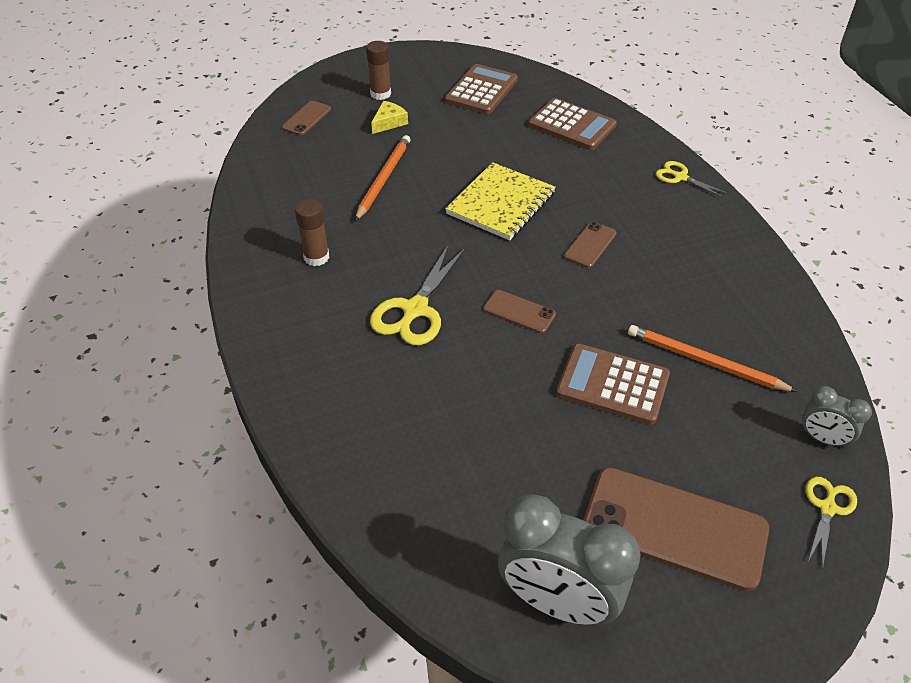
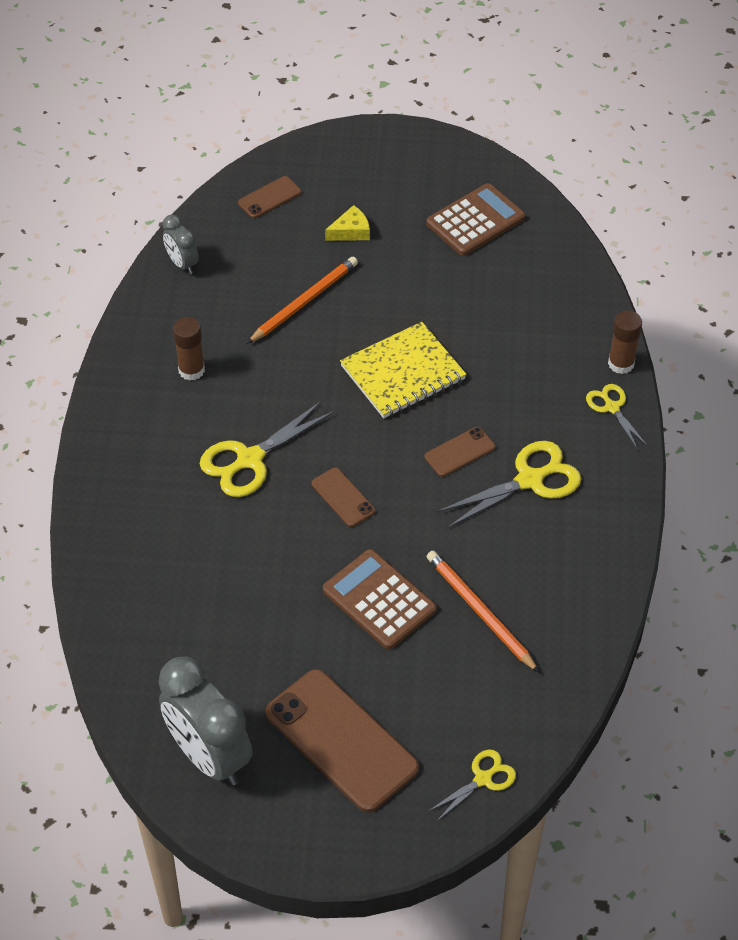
camera: 25 degrees right, 5 degrees up
(380, 94) = (364, 189): brown glue stick -> brown glue stick (621, 364)
(572, 125) = (543, 301): brown calculator -> none
(661, 247) = (529, 480): none -> yellow scissors
(822, 439) = (529, 722): grey clock -> grey clock (182, 264)

